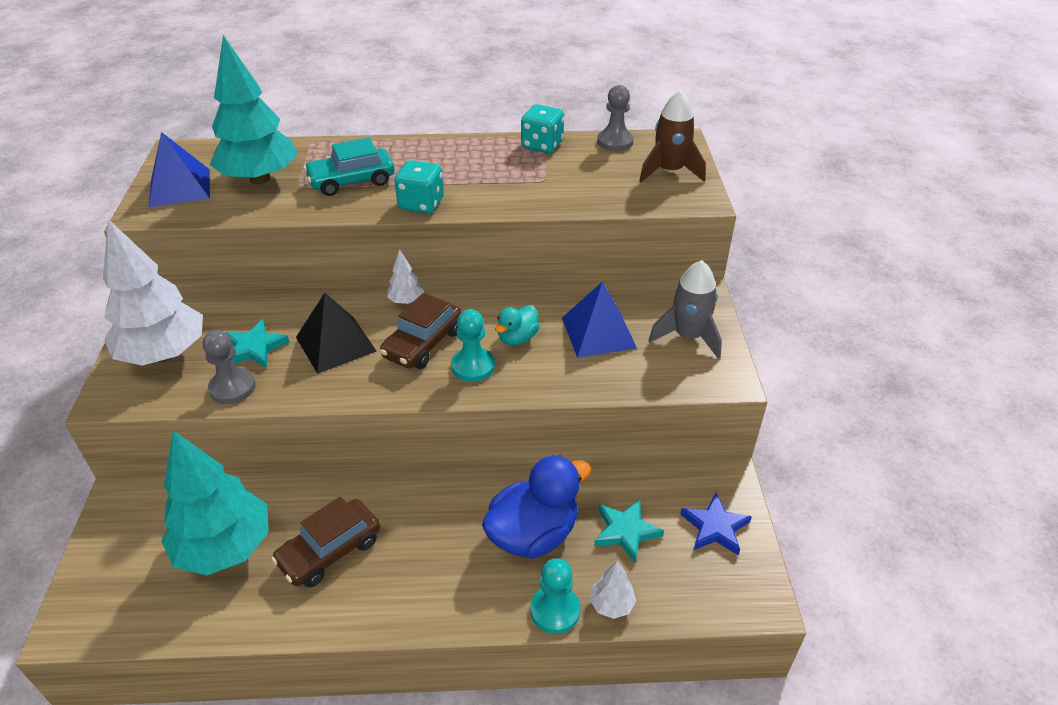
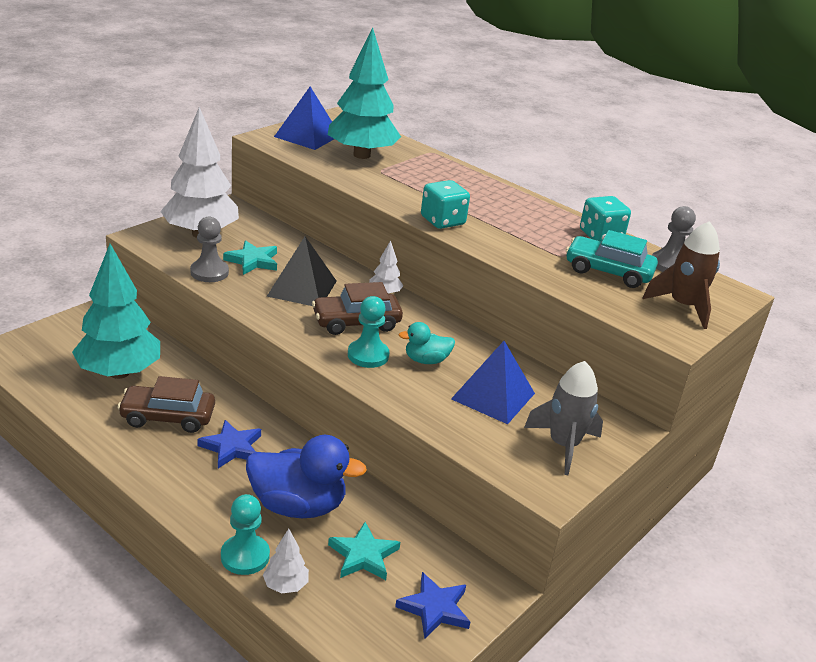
camera: 40 degrees right, 10 degrees down
(352, 181) = (418, 185): turquoise car -> turquoise car (608, 272)
(419, 531) = (232, 447): none -> blue star

